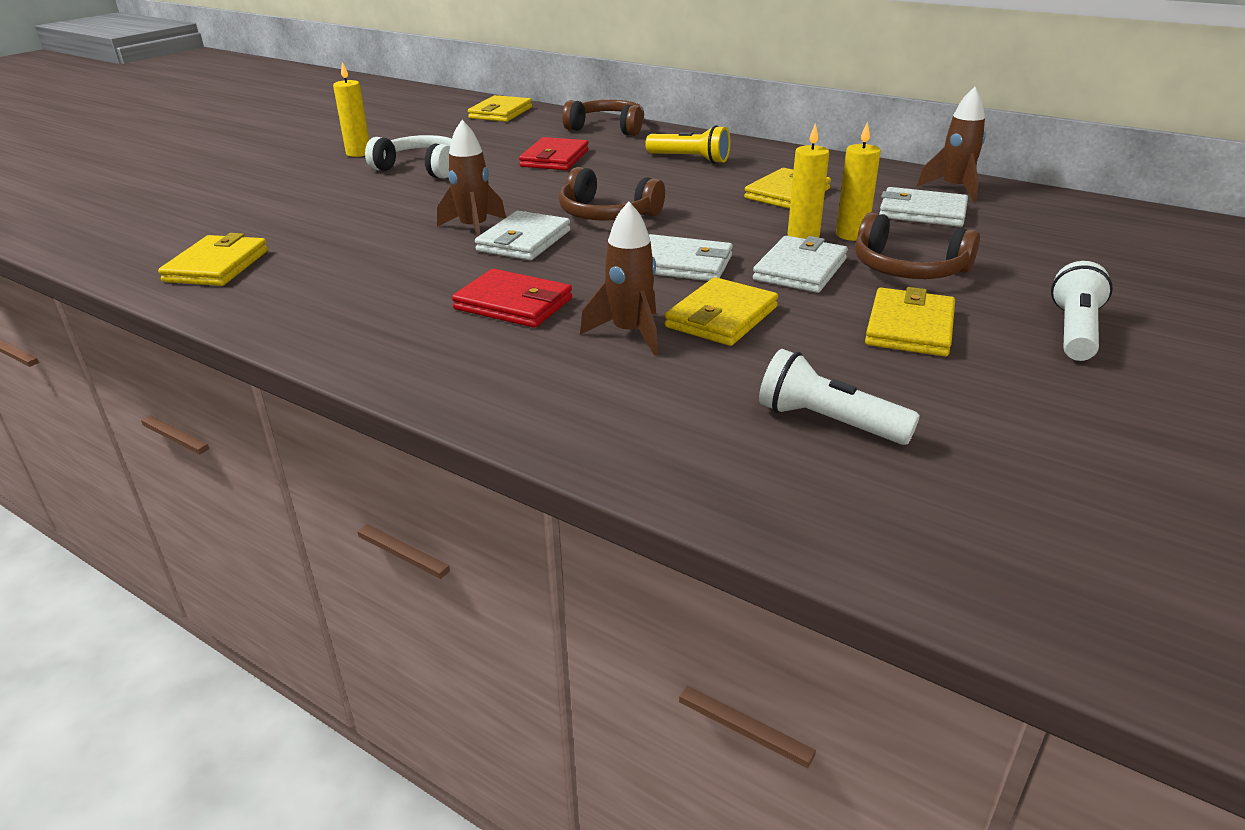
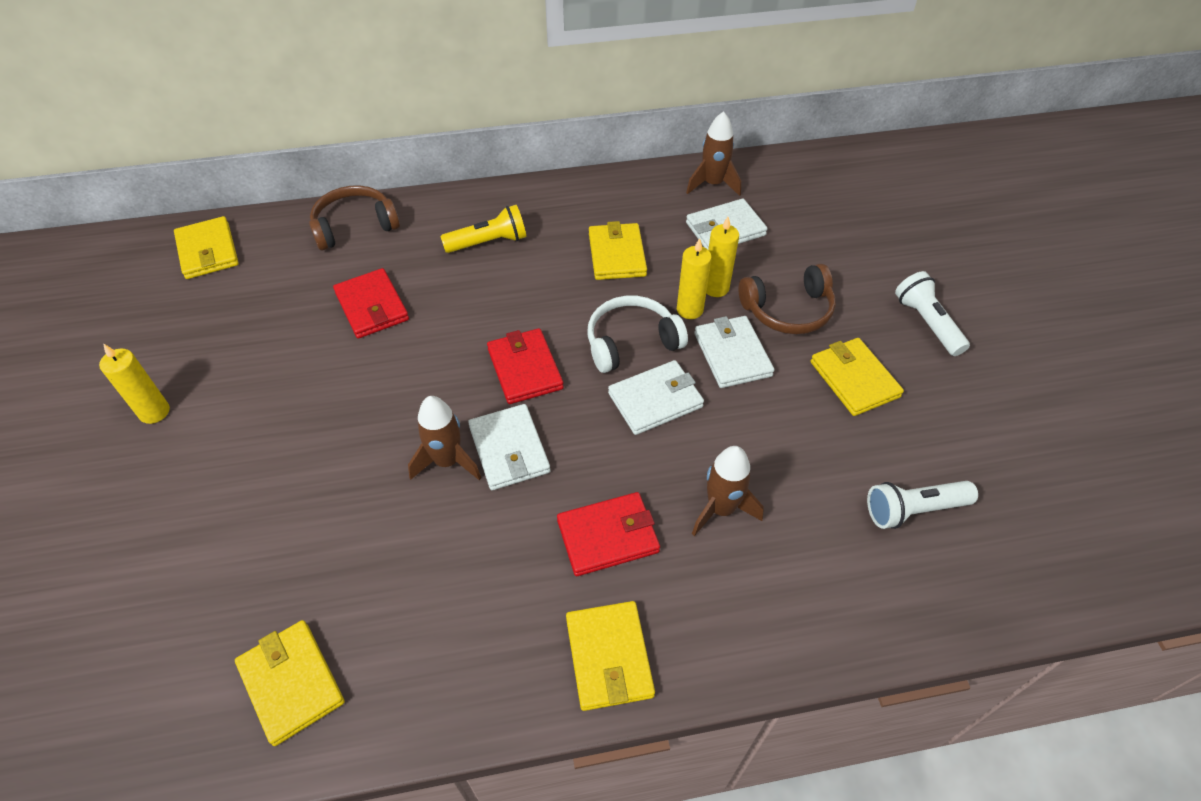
camera: 45 degrees left, 20 degrees up
(421, 168) = (263, 398): white headphones -> white headphones (631, 342)
(606, 214) = (525, 369): brown headphones -> red wallet
(721, 317) = (750, 447): yellow wallet -> yellow wallet (609, 657)

